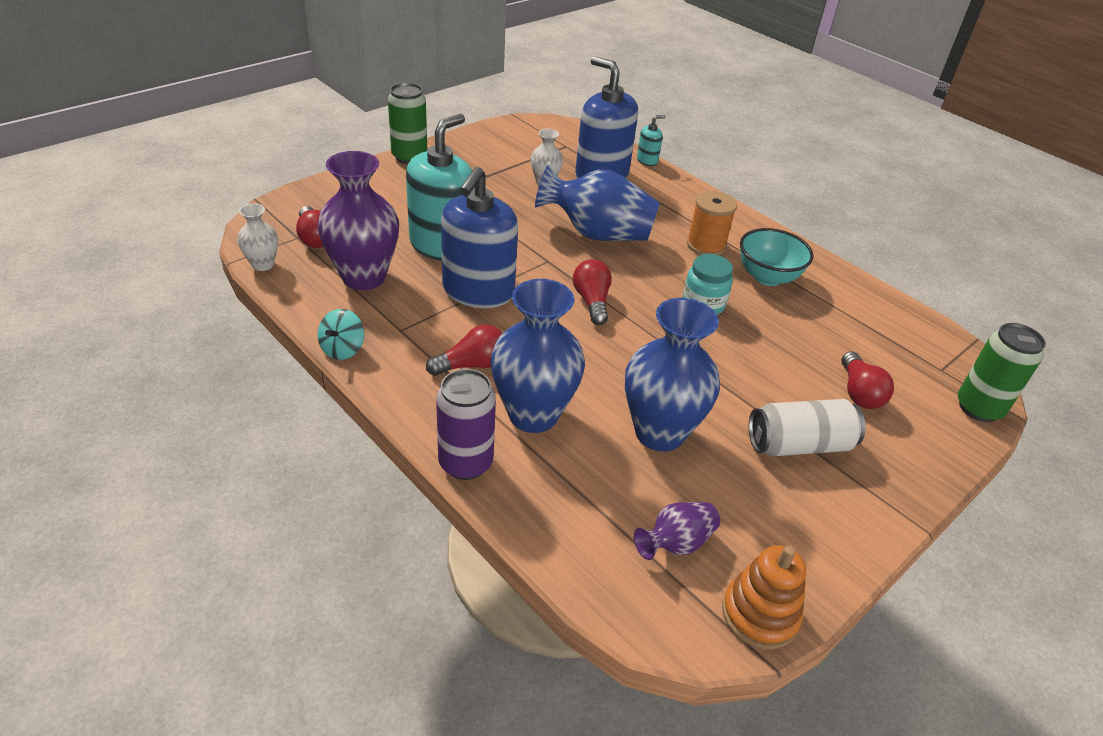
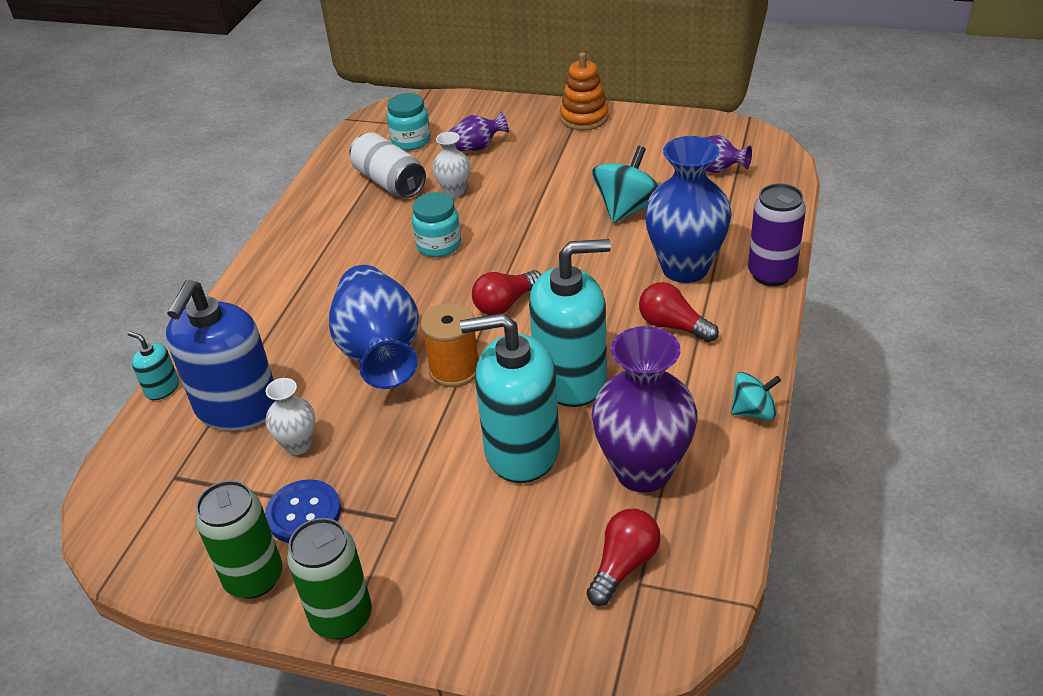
camera: 115 degrees left, 0 degrees up
(263, 264) = (719, 570): white vase -> white vase (454, 191)
(478, 291) = (571, 378): blue soap dispenser -> turquoise soap dispenser
(490, 168) = (304, 513): none -> blue button
(659, 432) = (627, 209): blue vase -> turquoise spinning top
(706, 245) = (332, 277): orange spool -> orange spool (454, 369)
(759, 614) = (723, 129): orange stacking toy -> orange stacking toy (584, 118)
(767, 277) = (355, 227): turquoise bowl -> none
(799, 444) = (565, 154): white can -> white can (389, 182)
(859, 392) = (476, 147): red light bulb -> purple vase
(902, 358) = (411, 141): none -> turquoise jar
(978, 408) = (438, 104): green can -> green can (254, 578)

